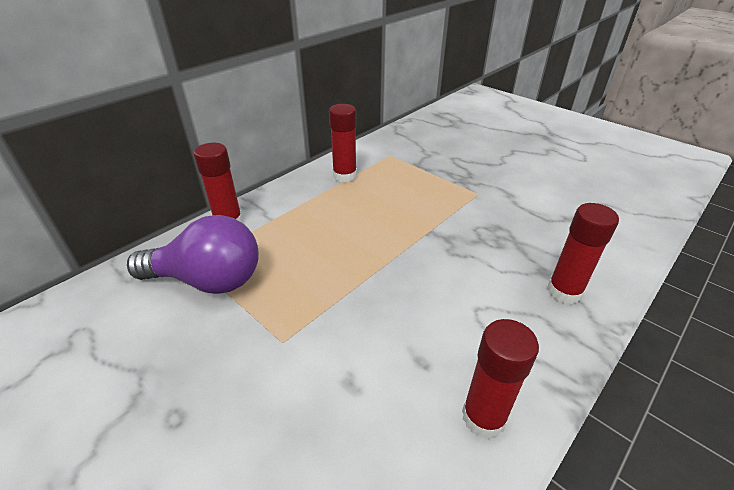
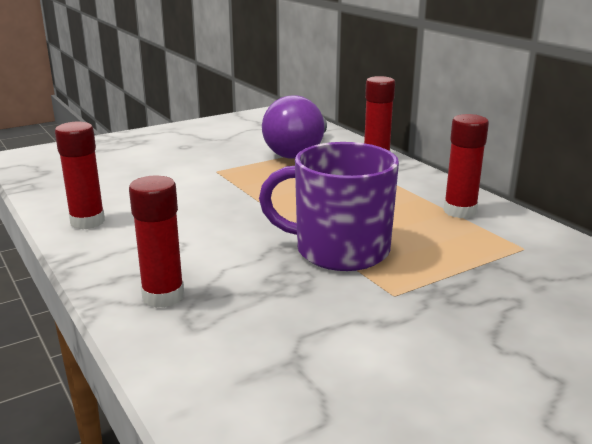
camera: 105 degrees right, 15 degrees down
(436, 219) = (339, 250): none -> purple mug

